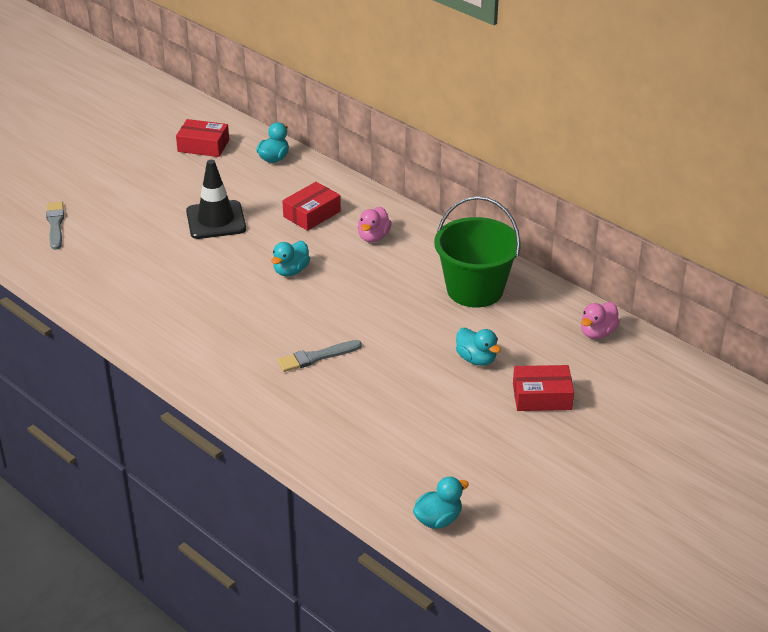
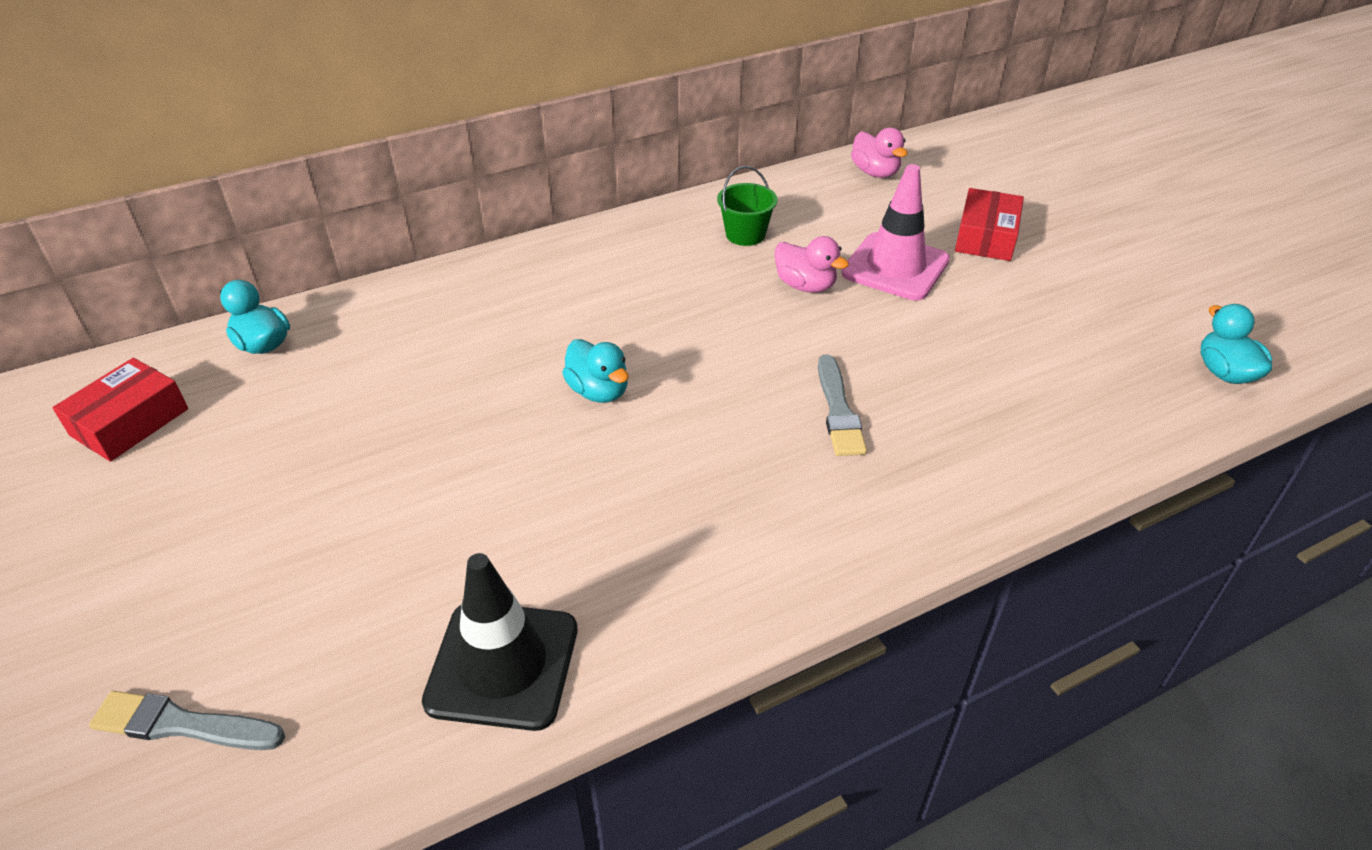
camera: 70 degrees left, 5 degrees up
(216, 220) = (386, 452): black traffic cone -> black traffic cone (502, 665)
(312, 214) = (459, 337): red box -> none
(373, 237) = (567, 290): pink duck -> pink duck (805, 286)
(475, 290) = (745, 234): green bucket -> green bucket, size x0.49
(476, 359) = (895, 267): turquoise duck -> pink traffic cone

